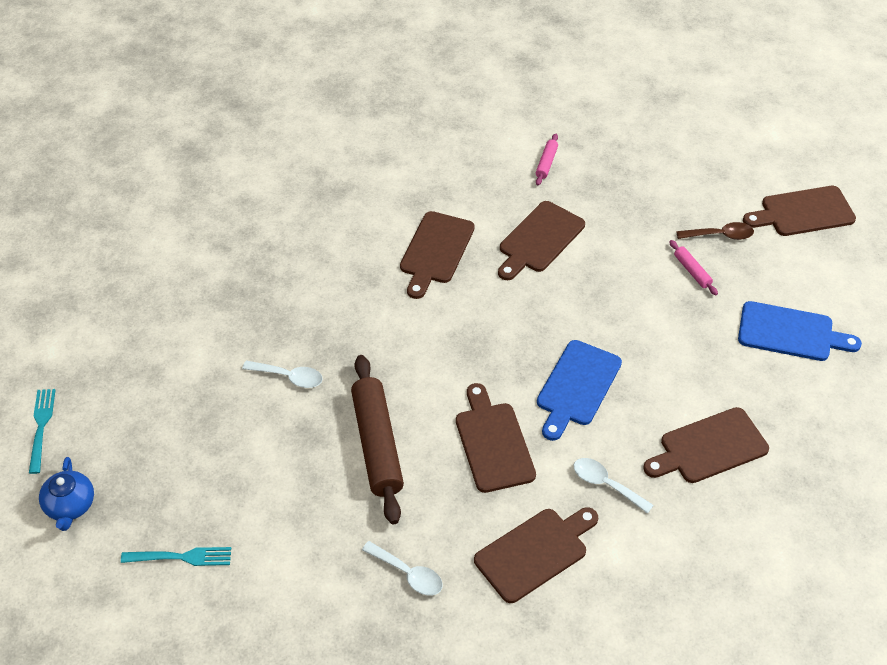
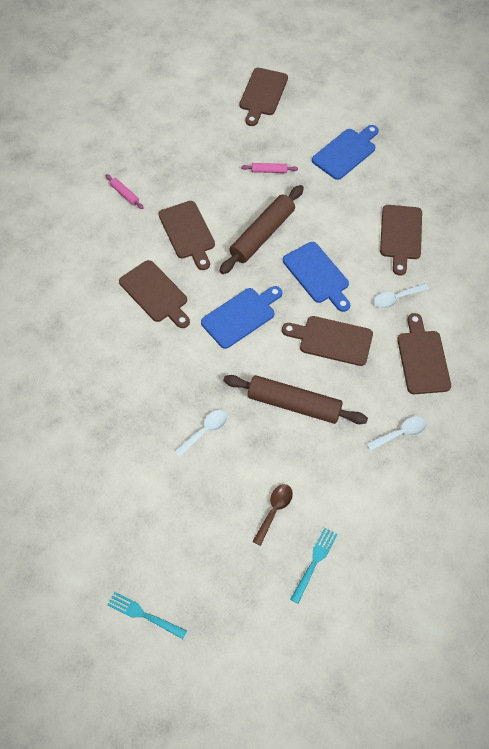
camera: 60 degrees left, 10 degrees up
(70, 506) = (229, 620): blue teapot -> none
(462, 340) = (241, 316): none -> blue cutting board
(592, 307) = (262, 235): none -> brown rolling pin
(720, 235) = (251, 142): brown spoon -> brown spoon (274, 510)

